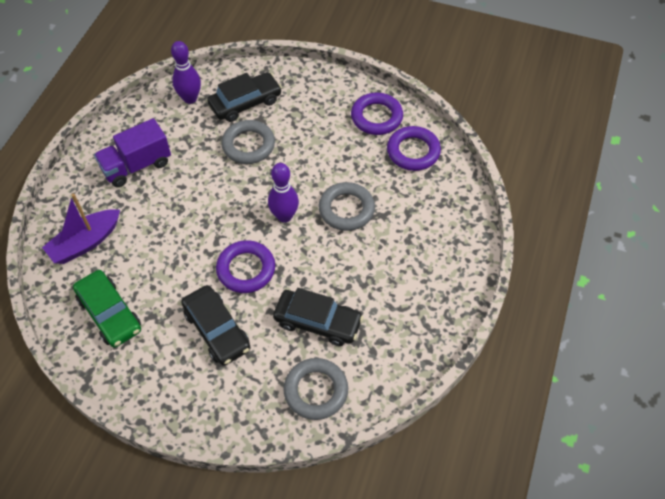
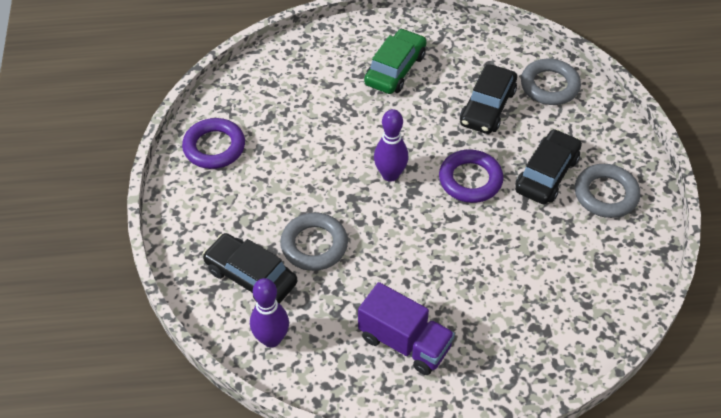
camera: 115 degrees left, 5 degrees down
(85, 243) = (534, 336): purple boat -> none
(109, 313) = (593, 267): green car -> green car (395, 69)
(317, 322) = (487, 107): black car -> black car turned 150 degrees counterclockwise
(346, 209) = (352, 130): grey ring -> grey ring (606, 194)
(413, 151) = (249, 103): purple ring -> none

